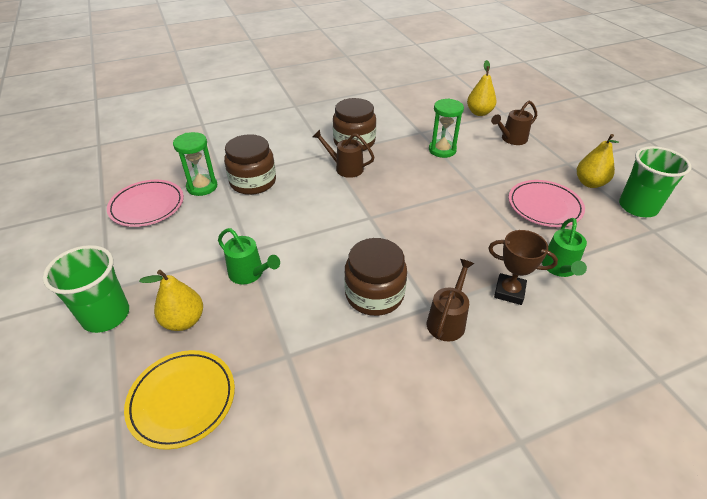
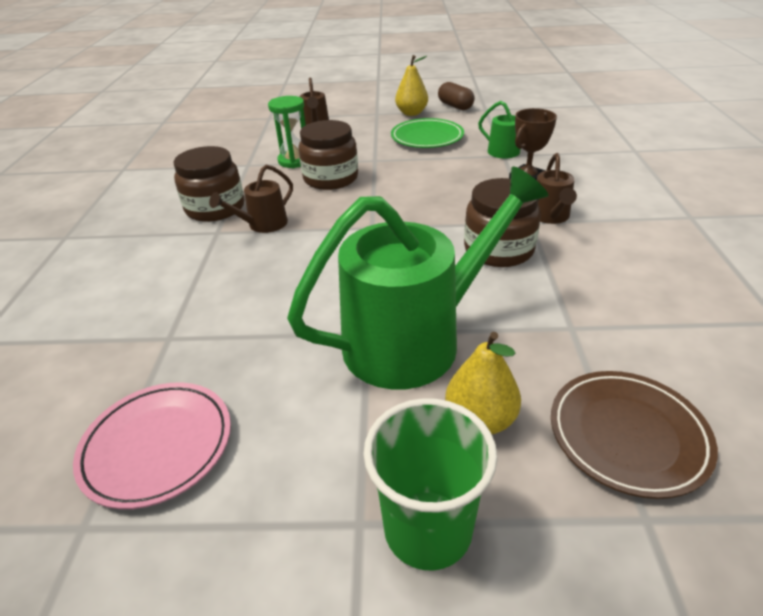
camera: 65 degrees left, 5 degrees down
(182, 400) = (627, 435): yellow plate -> brown plate
(202, 186) = (170, 364): green hourglass -> none
(250, 274) = (416, 338): green watering can -> green watering can, size x2.19
(253, 182) = (214, 306): brown jar -> brown jar (331, 178)
(447, 320) = (550, 217): brown watering can -> brown watering can turned 135 degrees counterclockwise
(479, 113) = (253, 128): yellow pear -> none
(544, 206) = (427, 137): pink plate -> green plate
(637, 207) = (455, 106): green cup -> brown capsule

